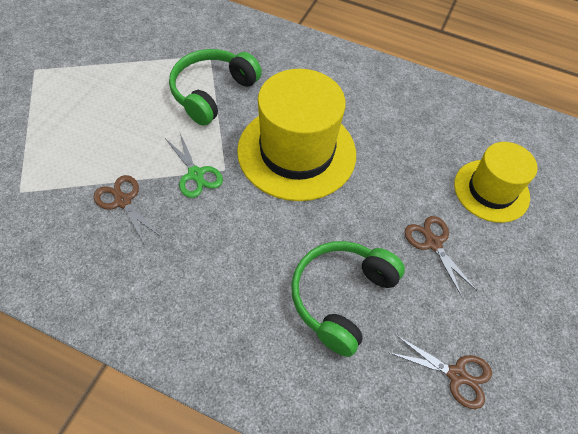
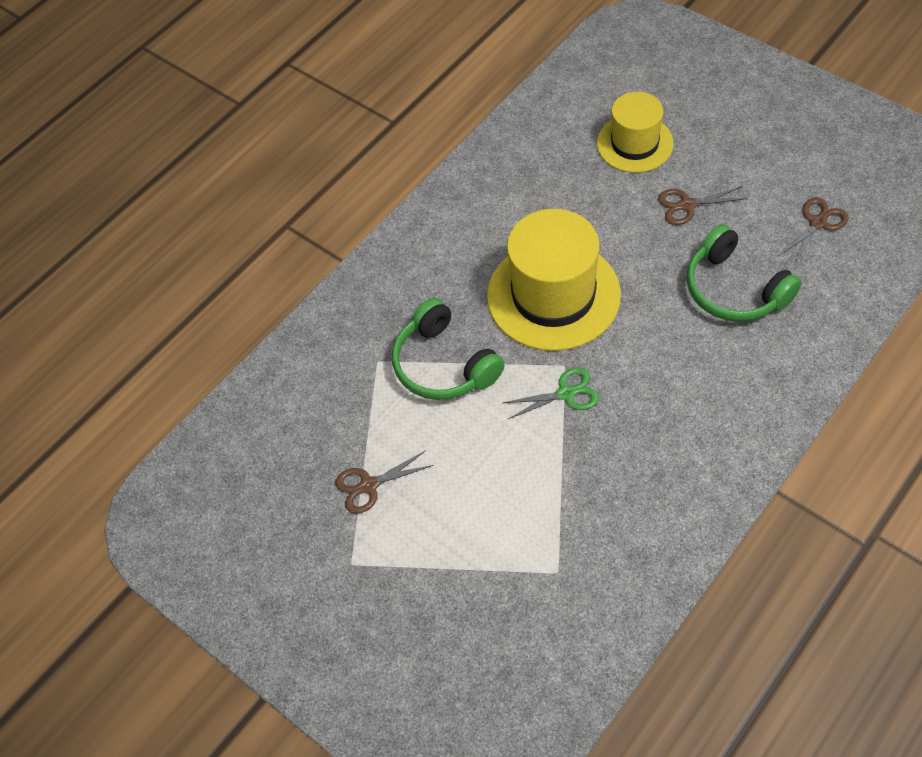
camera: 65 degrees left, 0 degrees up
(123, 201) = (590, 466): brown scissors -> brown scissors (369, 485)

